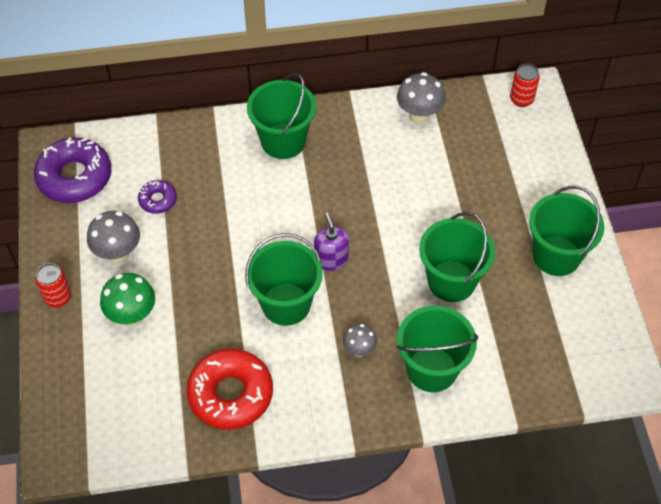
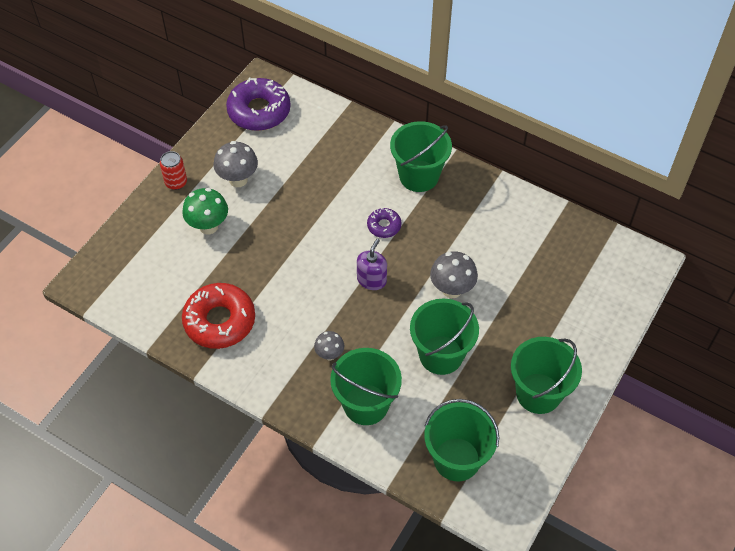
camera: 40 degrees right, 0 degrees up
(158, 200) = (296, 161): purple donut -> purple donut (384, 226)
(286, 304) = (312, 288): green bucket -> green bucket (457, 459)
(419, 116) = (536, 222): grey mushroom -> grey mushroom (452, 289)
(521, 99) = (630, 261): red can -> none

